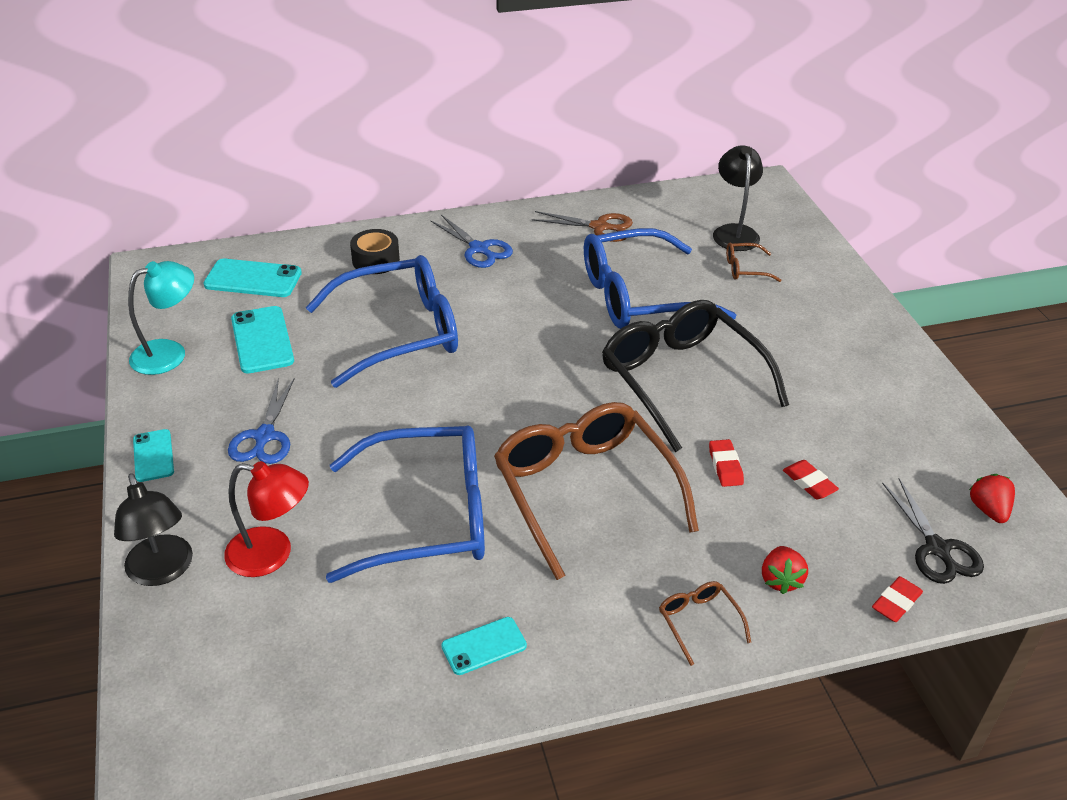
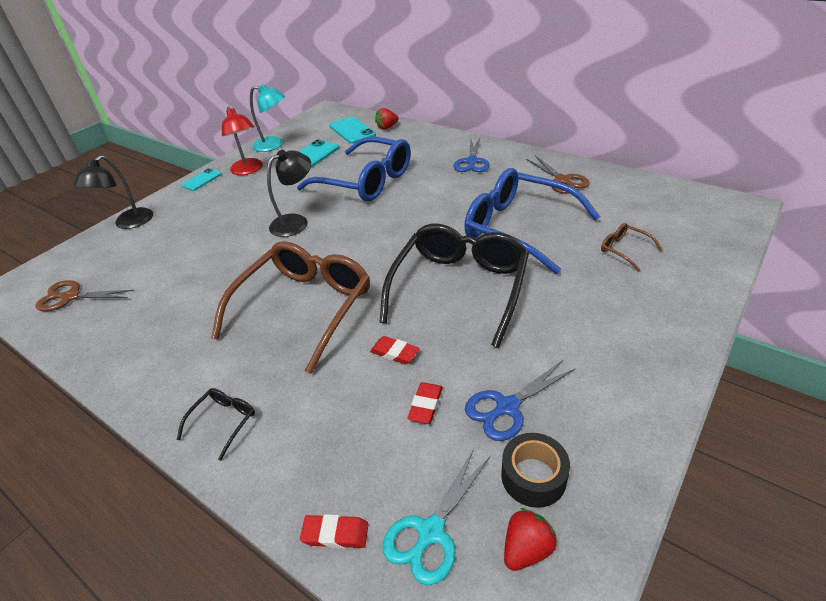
camera: 55 degrees right, 0 degrees up
(264, 436) = (242, 195): blue scissors -> blue scissors (507, 407)
(272, 554) = (161, 242): red lamp -> red lamp (248, 170)
(288, 688) = (71, 297): none -> brown scissors
(376, 260) = (414, 145): black tape -> black tape (533, 477)
(427, 516) = (228, 267): blue glasses -> none
(484, 646) = (140, 342): turquoise phone -> none
(699, 622) = (223, 422): brown glasses -> black glasses
(725, 466) = (394, 353): red eraser -> red eraser turned 75 degrees clockwise
(734, 232) = (657, 224): black lamp -> black lamp (296, 222)
(780, 580) = (301, 444): red strawberry -> red strawberry (387, 127)
(937, 548) = (431, 532): black scissors -> turquoise scissors

